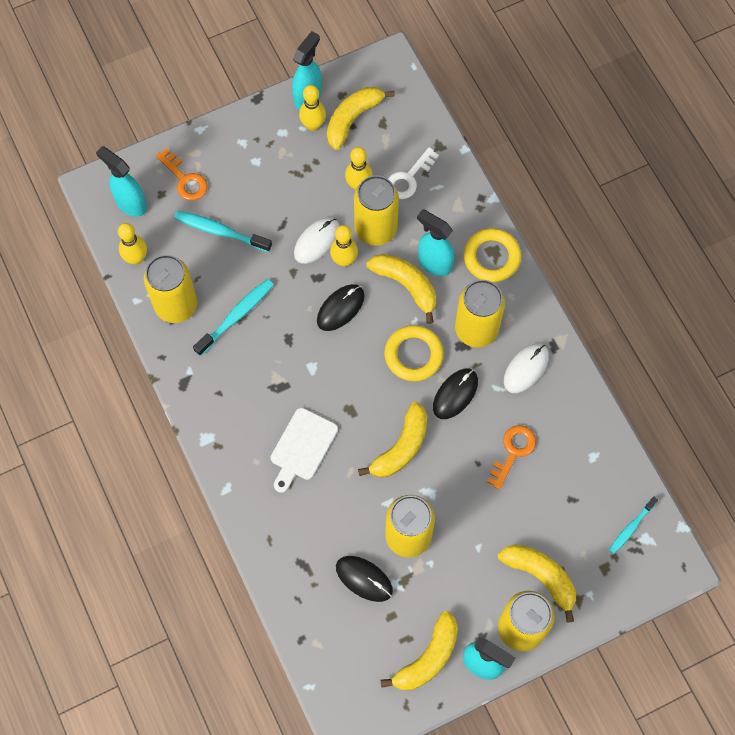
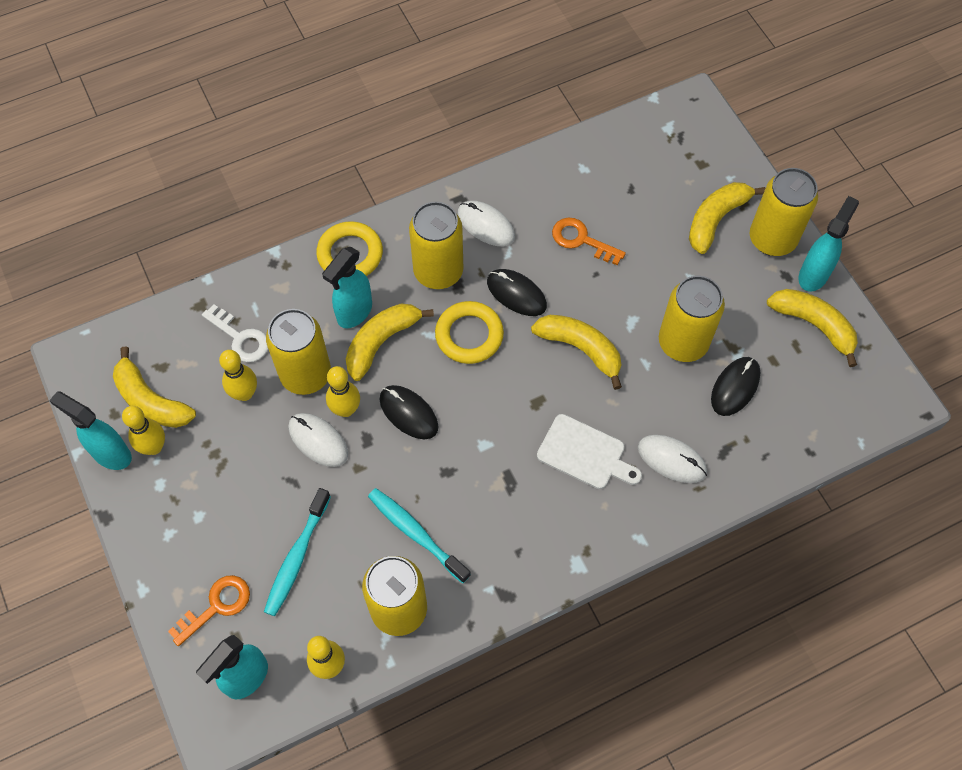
camera: 90 degrees left, 5 degrees down
(295, 518) = (671, 460): none -> white mouse
(631, 528) = (658, 139): turquoise toothbrush -> none

